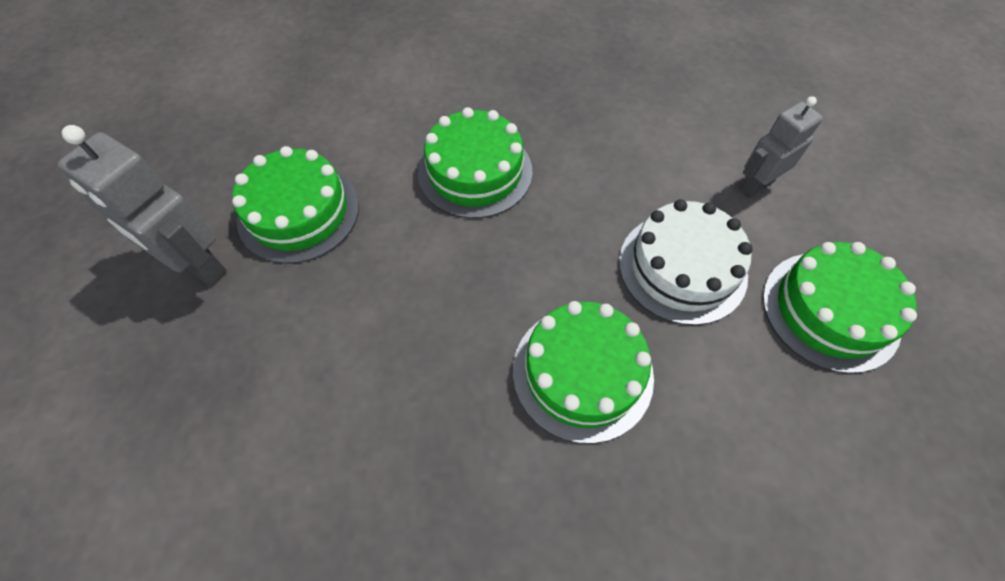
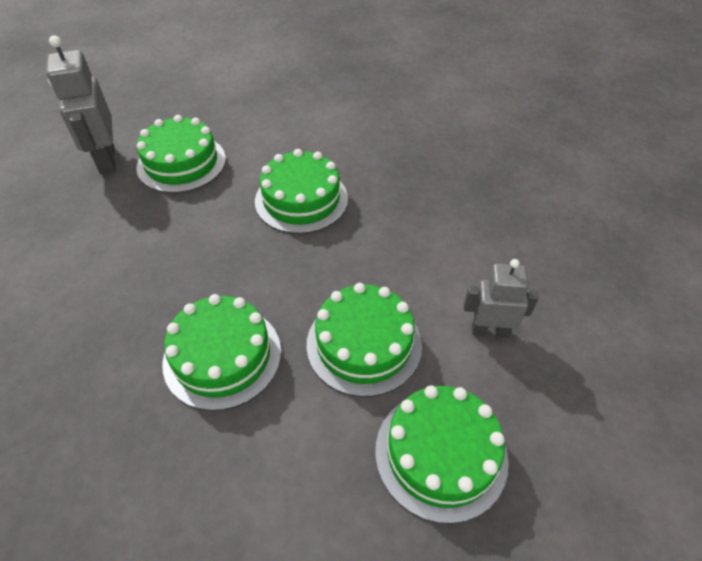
camera: 40 degrees right, 10 degrees down
(682, 267) = (364, 344): white cake -> green cake

